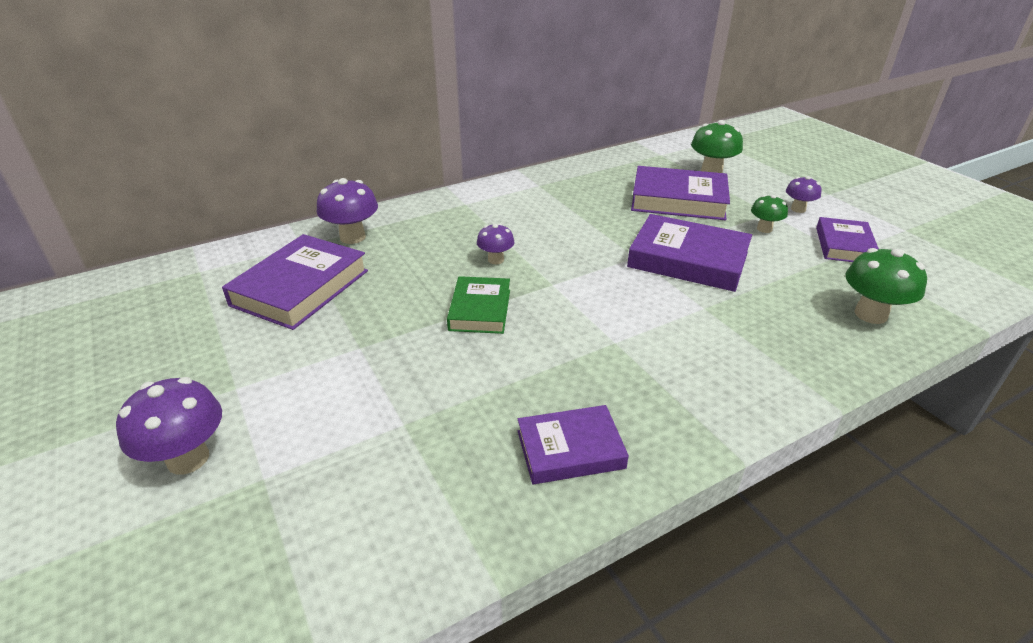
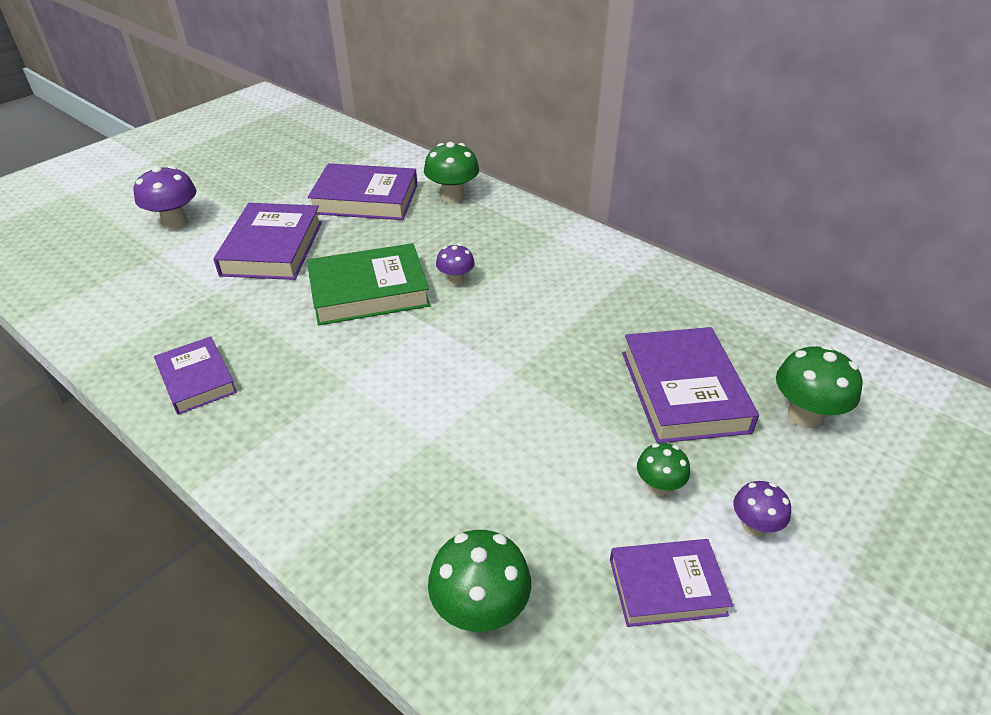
camera: 70 degrees right, 5 degrees up
(352, 237) = (452, 197): purple mushroom -> green mushroom
(480, 310) = (369, 291): green book -> green book, size x1.60
(688, 259) = (530, 417): purple book -> purple book (273, 248)

